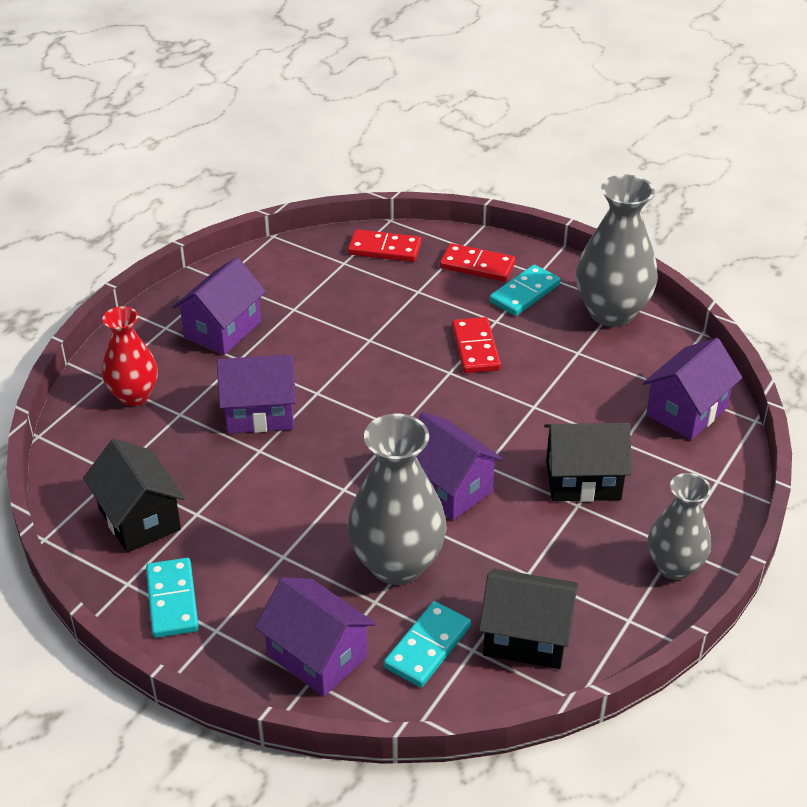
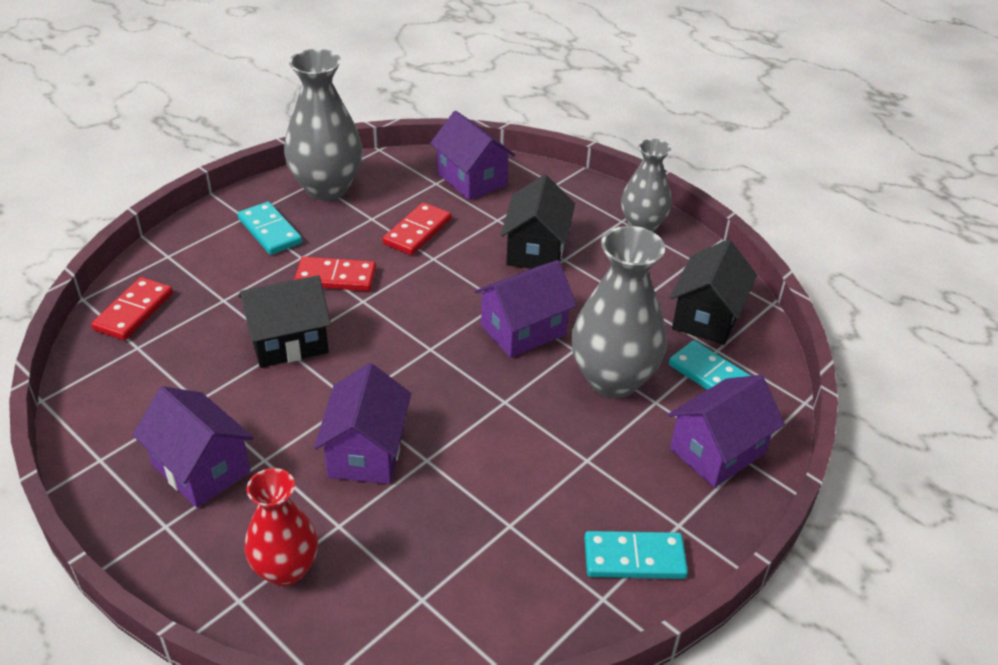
camera: 80 degrees left, 0 degrees up
(139, 519) = (505, 579): black house -> black house (288, 342)
(477, 265) = (207, 252): red domino -> red domino (417, 232)

